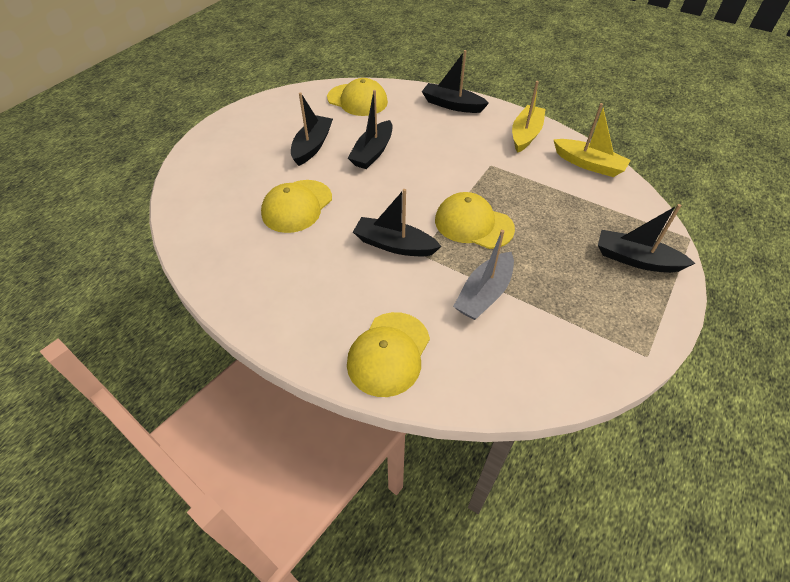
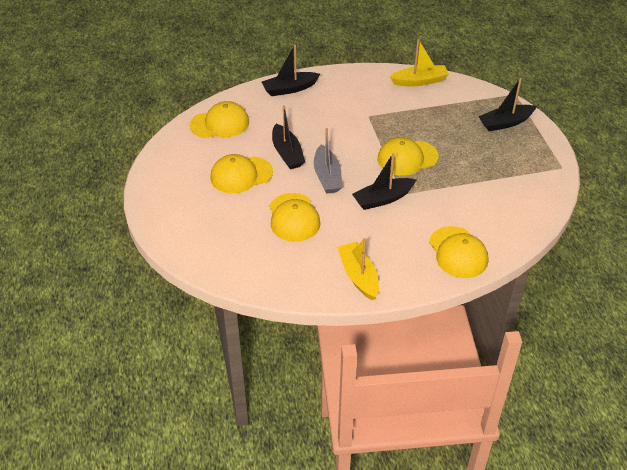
camera: 45 degrees left, 5 degrees down
(312, 146) = (241, 175): black boat -> yellow cap
(484, 294) = (461, 191): grey boat -> grey boat (327, 176)
(525, 134) = (362, 83): yellow boat -> yellow boat (358, 276)

